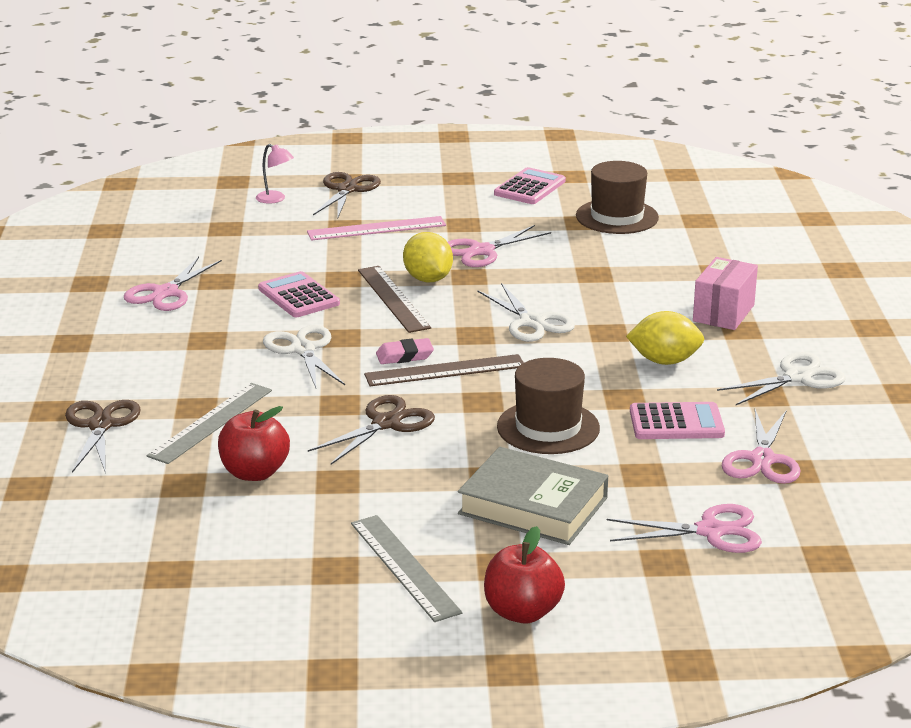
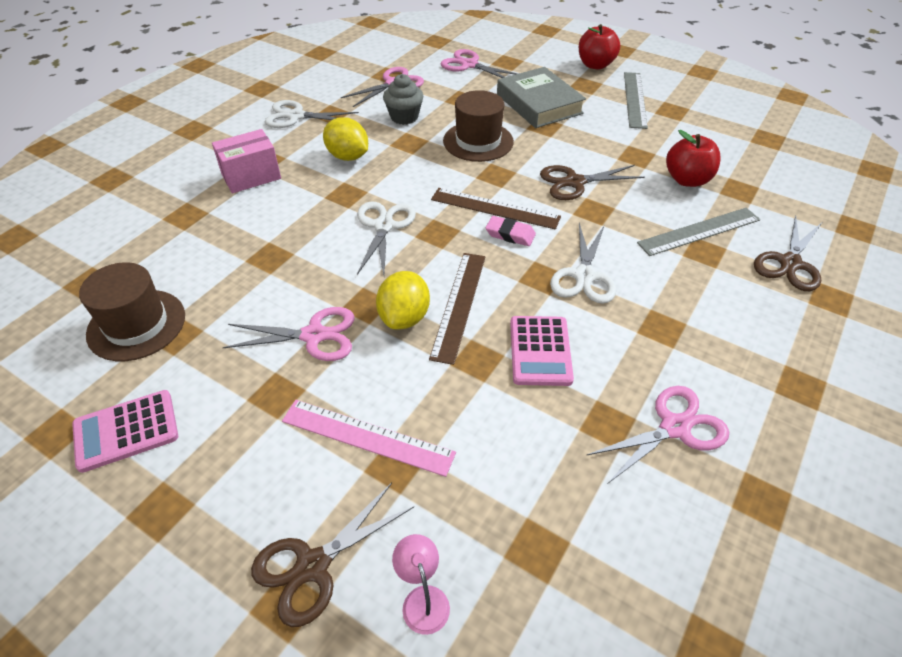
camera: 145 degrees left, 20 degrees up
(676, 423) = (404, 117): pink calculator -> grey cupcake

